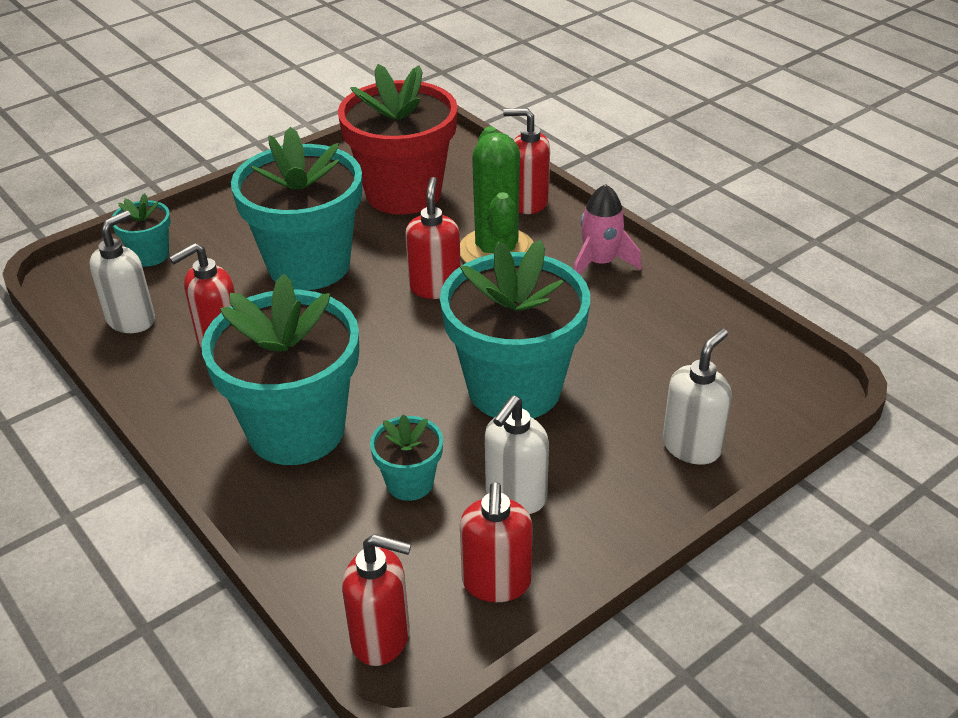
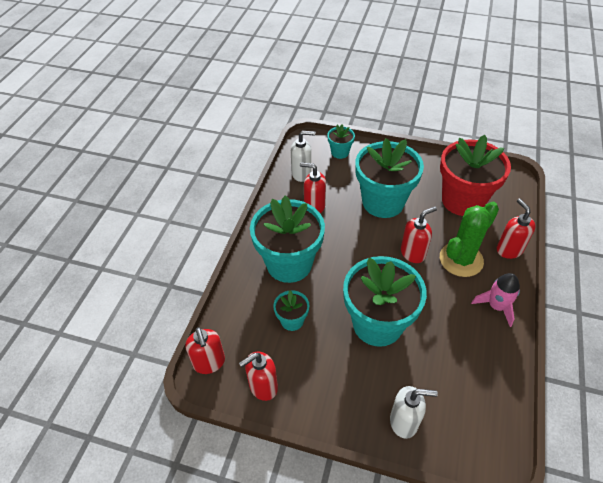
camera: 55 degrees right, 10 degrees up
(515, 497) = (314, 364): white soap dispenser -> none

